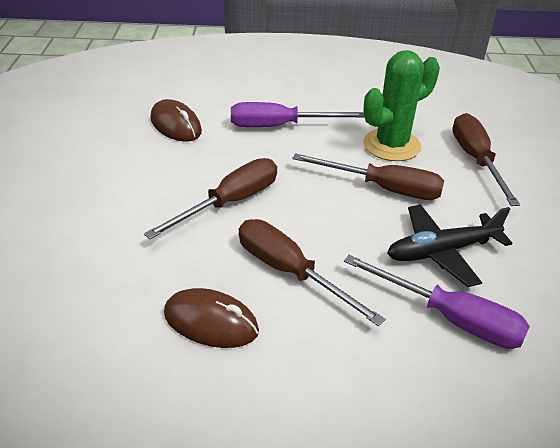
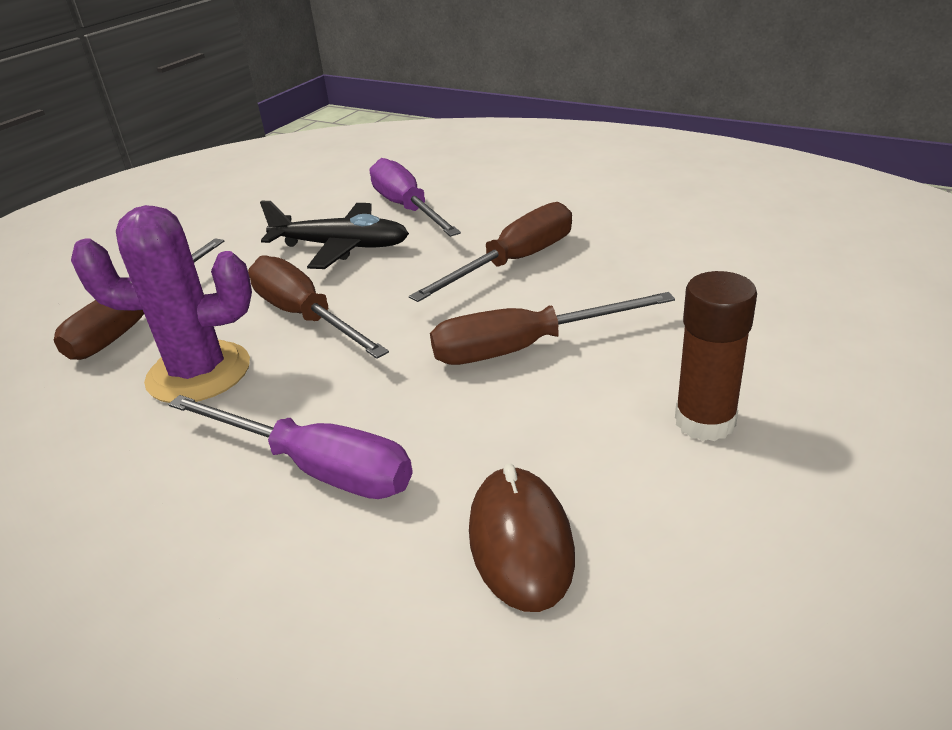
camera: 145 degrees left, 5 degrees down
(112, 186) = (705, 421): none -> brown glue stick
(211, 322) = (626, 243): brown mouse -> none
(290, 272) = (514, 262): brown screwdriver -> brown screwdriver turned 120 degrees counterclockwise
(391, 145) = (199, 373): green cactus -> purple cactus

